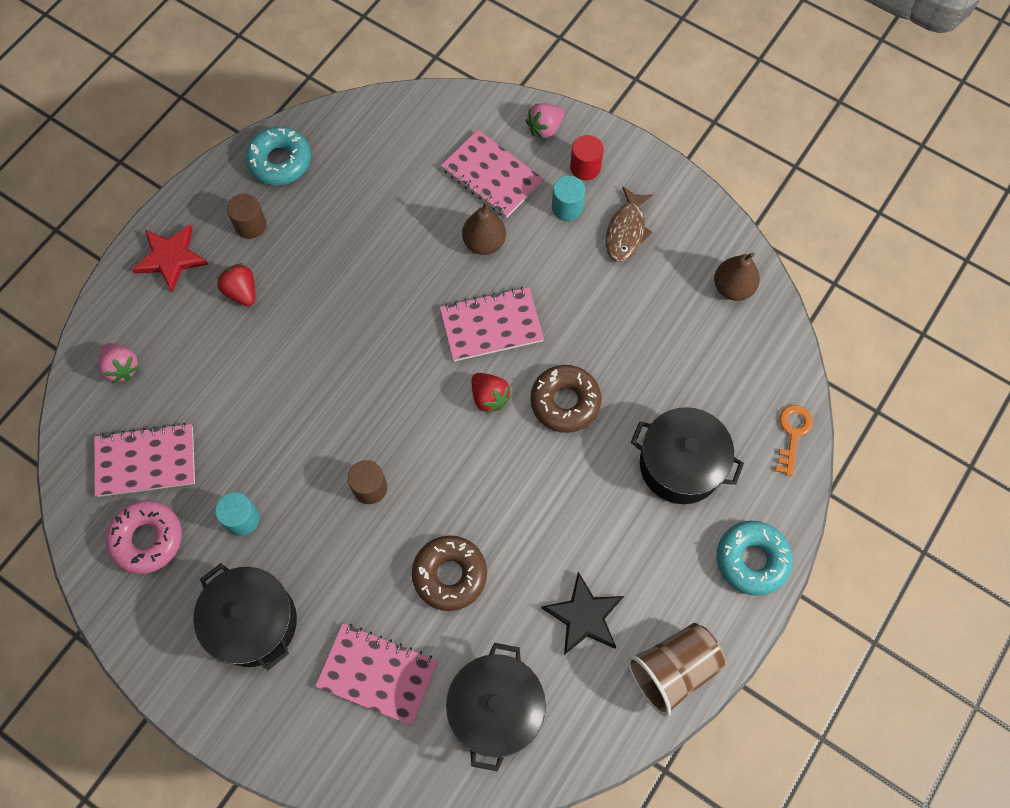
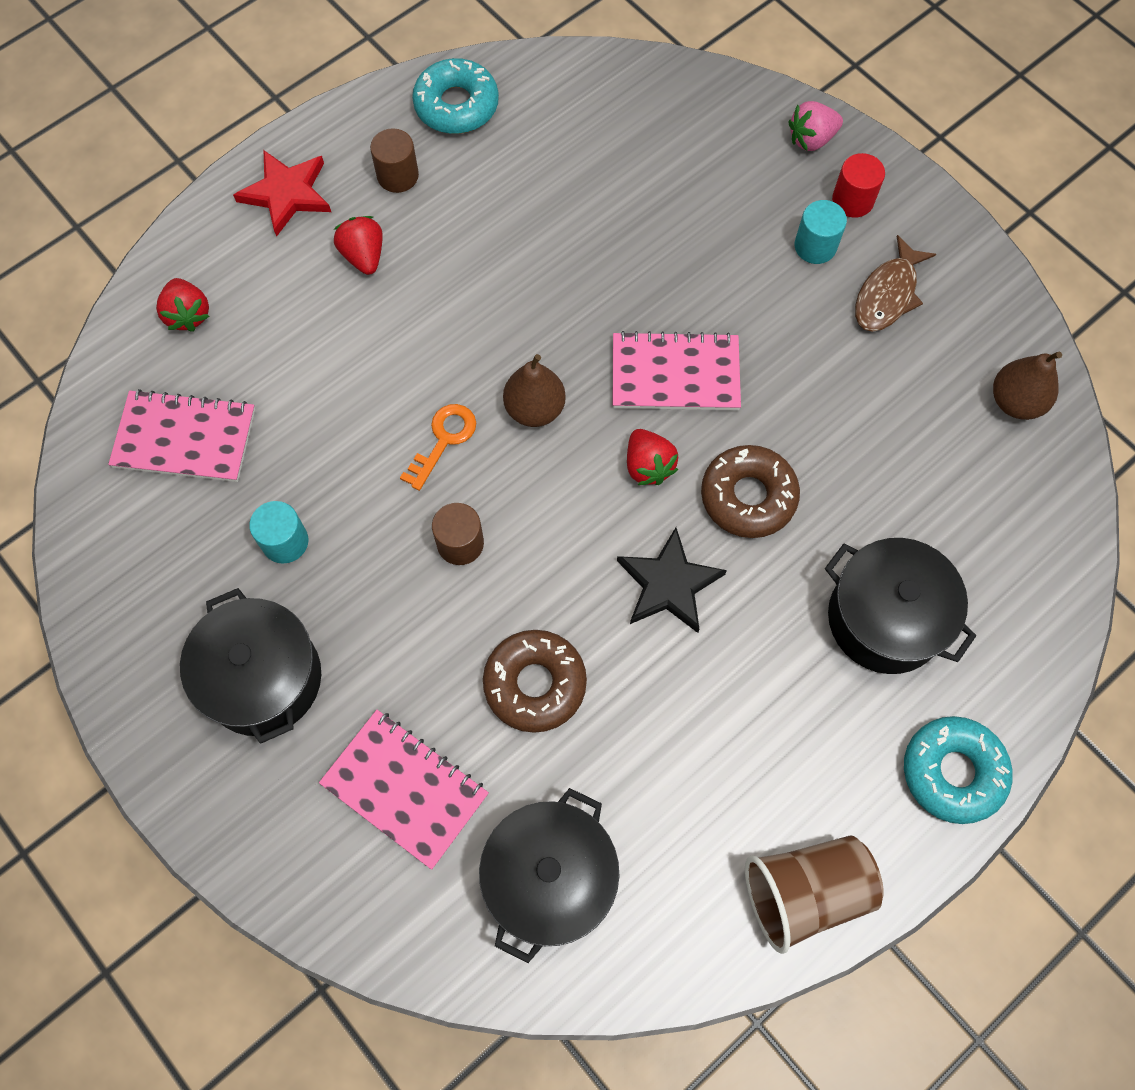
camera: 15 degrees right, 0 degrees up
(122, 368) = (188, 315): pink strawberry -> red strawberry
(147, 539) = (158, 536): pink donut -> none
(484, 242) = (693, 266): brown pear -> brown pear (535, 409)
(492, 175) = (725, 183): pink notebook -> none
(584, 616) = (701, 787): black star -> black star (668, 584)
(792, 434) = (1052, 616): orange key -> orange key (443, 440)

